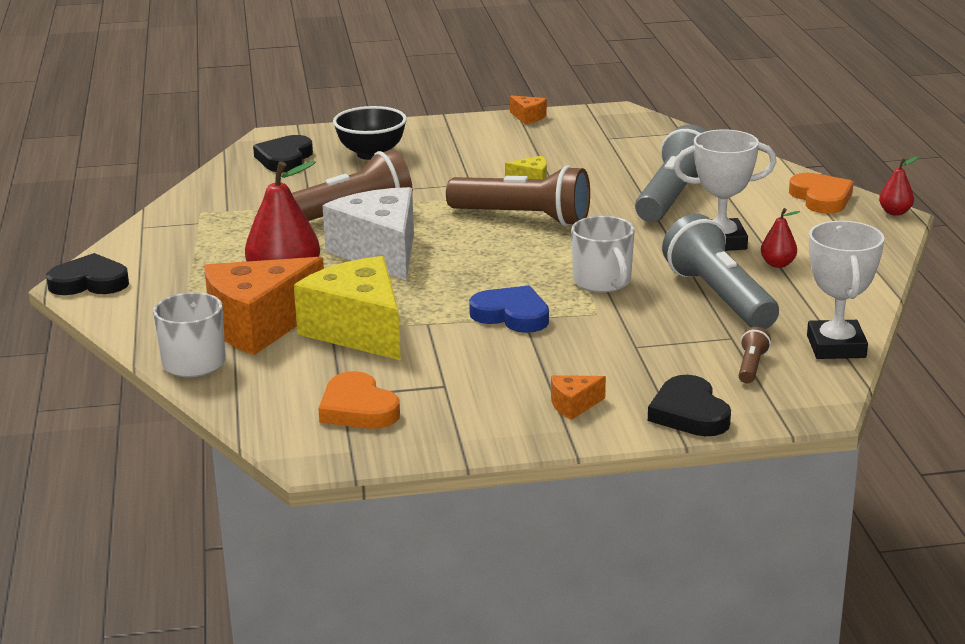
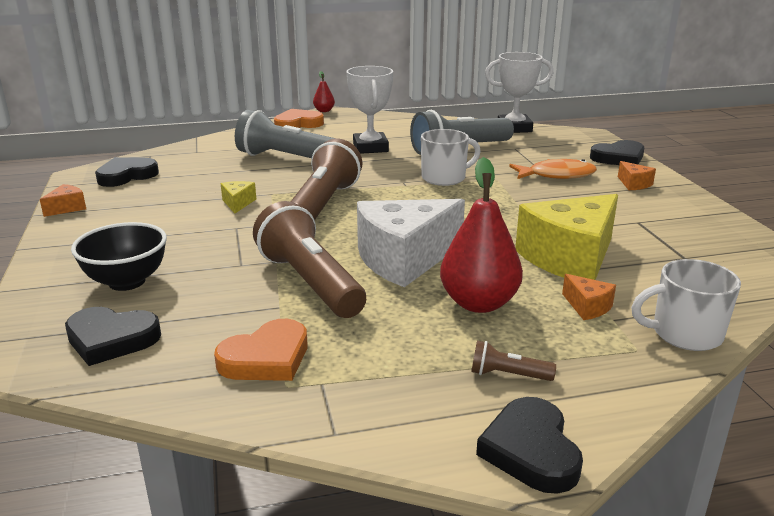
camera: 95 degrees left, 0 degrees up
(258, 326) = (587, 307): orange cheese -> orange cheese, size x0.42
(358, 408) = (700, 249): orange heart -> orange heart (266, 358)
(512, 315) = (512, 204): blue heart -> none
(611, 354) = (557, 175): none -> orange fish
(614, 129) = (126, 176): none -> black heart
(751, 366) = (550, 144): brown flashlight -> brown flashlight (508, 375)
(778, 264) = (405, 136): red pear -> none

